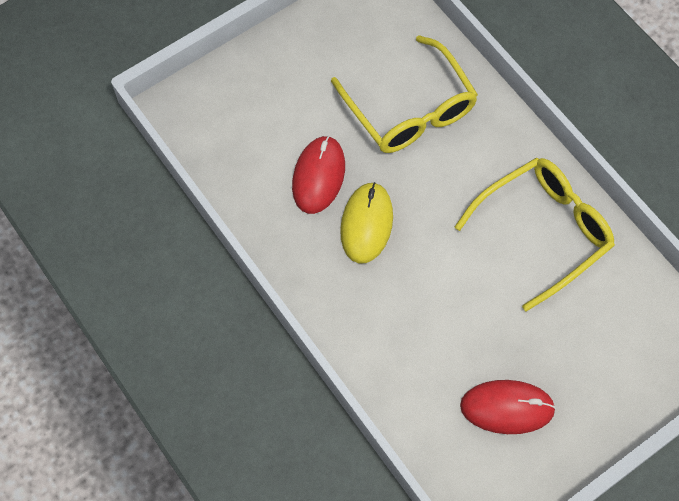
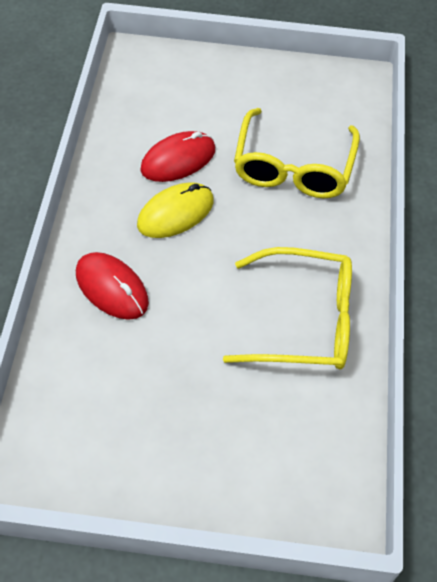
camera: 40 degrees right, 10 degrees down
(507, 408) = (130, 417): red mouse -> red mouse (112, 288)

